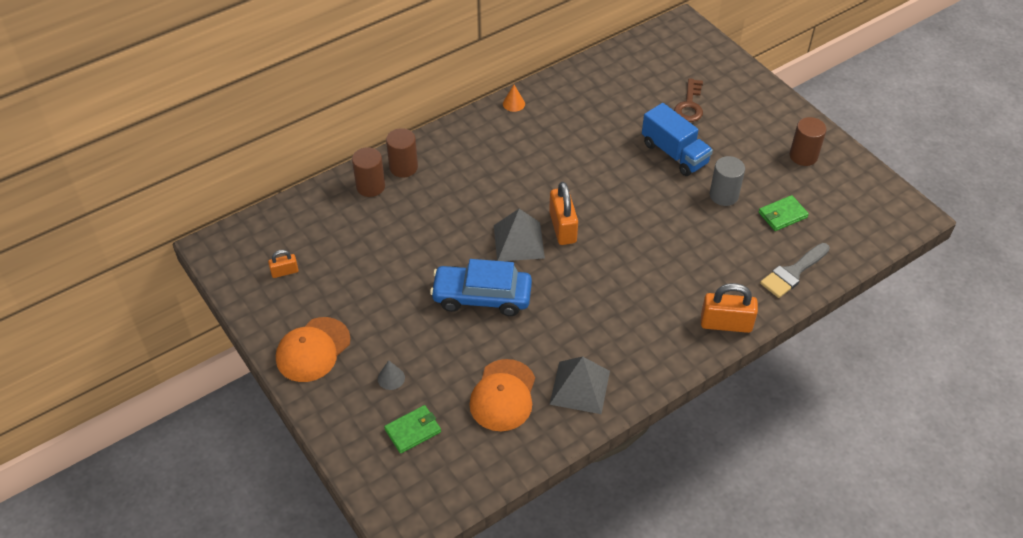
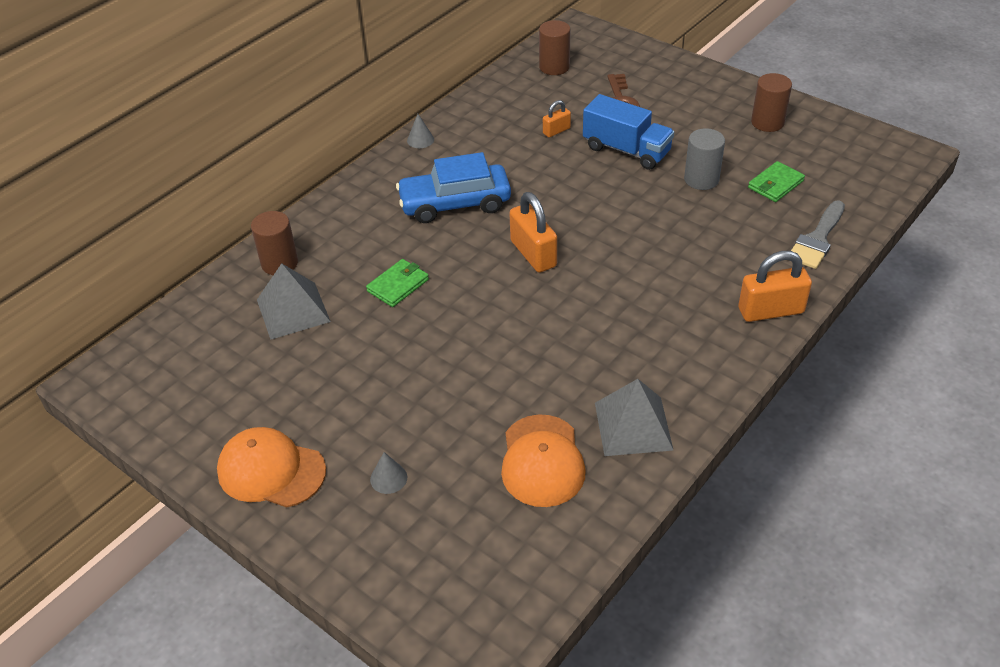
camera: 15 degrees left, 5 degrees down
(285, 272) = (201, 386): orange padlock -> orange padlock (556, 131)
(313, 350) = (271, 470): orange cap -> orange cap turned 90 degrees clockwise
(403, 167) = (313, 233): brown cylinder -> brown cylinder (554, 67)
(413, 431) = (443, 536): green wallet -> green wallet (398, 285)
(482, 297) = (467, 353): blue car -> blue car (455, 203)
(513, 103) = (420, 140): orange cone -> grey cone
(518, 241) = (487, 281): grey pyramid -> grey pyramid (293, 310)

